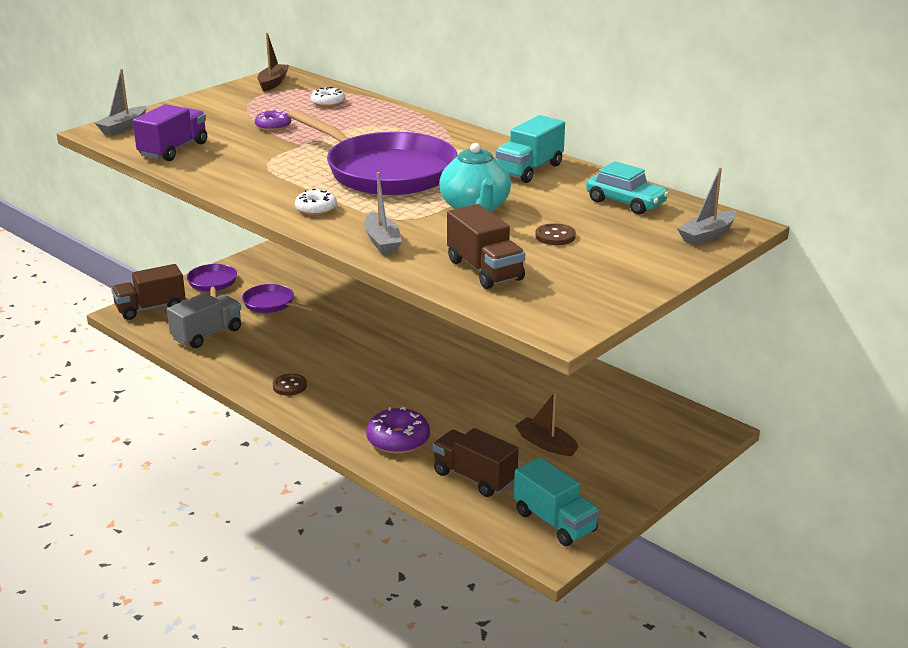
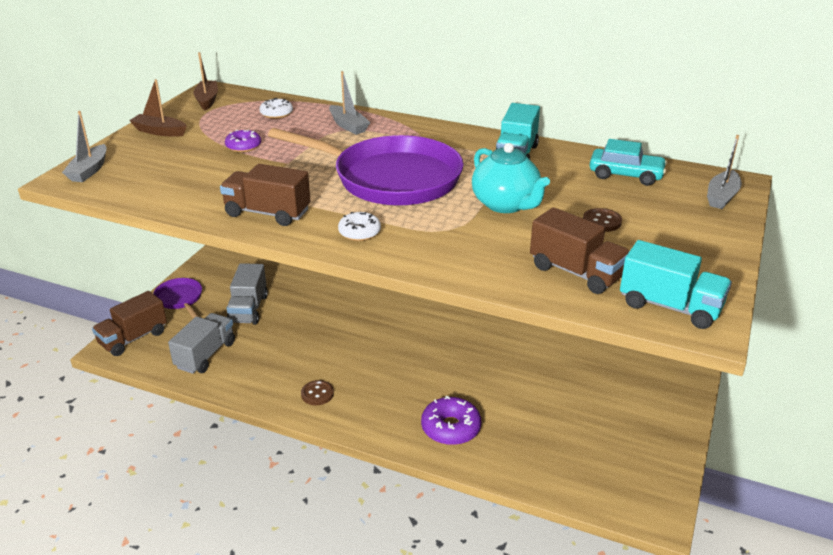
camera: 20 degrees left, 5 degrees up
(173, 150) = (161, 188): purple truck -> none
(271, 304) = (248, 309): purple pan -> grey truck
(382, 242) = (454, 258): grey boat -> grey boat (348, 126)
(474, 477) = (541, 451): brown truck -> brown truck (267, 213)
(546, 444) = (577, 400): brown boat -> brown boat (160, 131)
(555, 522) = (638, 480): turquoise truck -> turquoise truck (670, 306)

